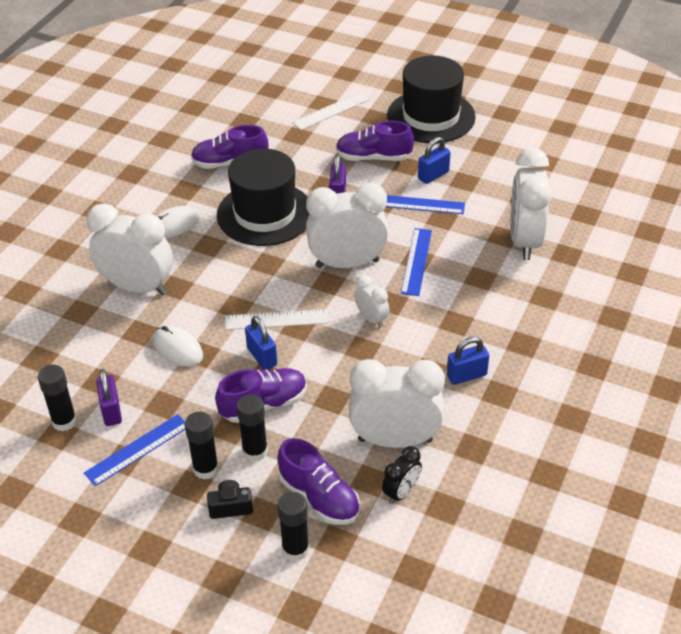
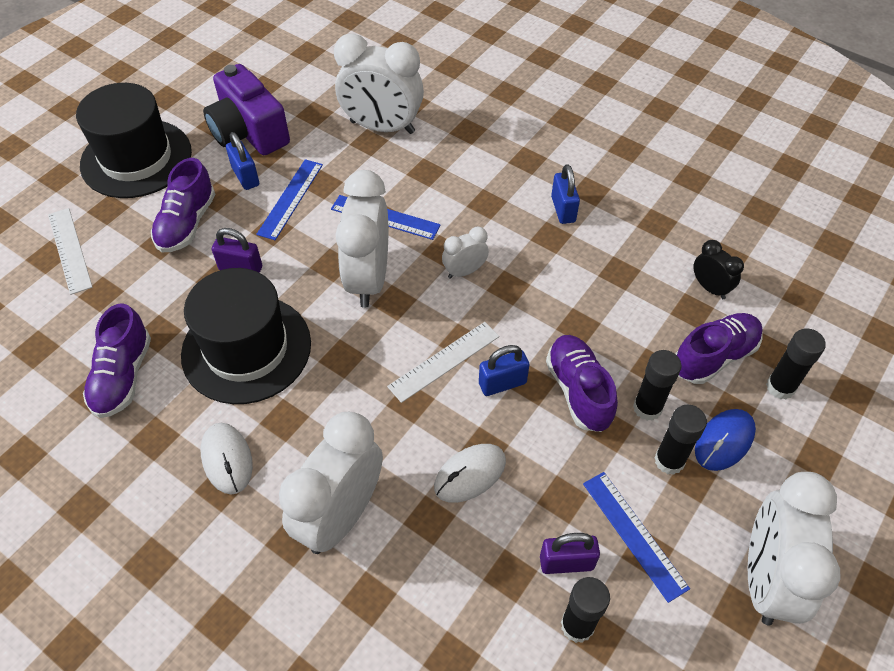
camera: 80 degrees left, 10 degrees up
(230, 507) = (724, 441): black camera -> blue mouse
(276, 319) = (444, 361): white ruler -> white ruler turned 45 degrees clockwise
(395, 440) = (642, 281): white clock -> white clock (765, 578)
(484, 166) = (249, 132): none -> purple camera

